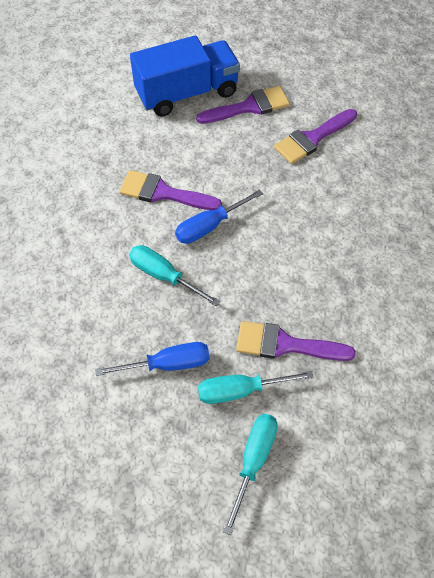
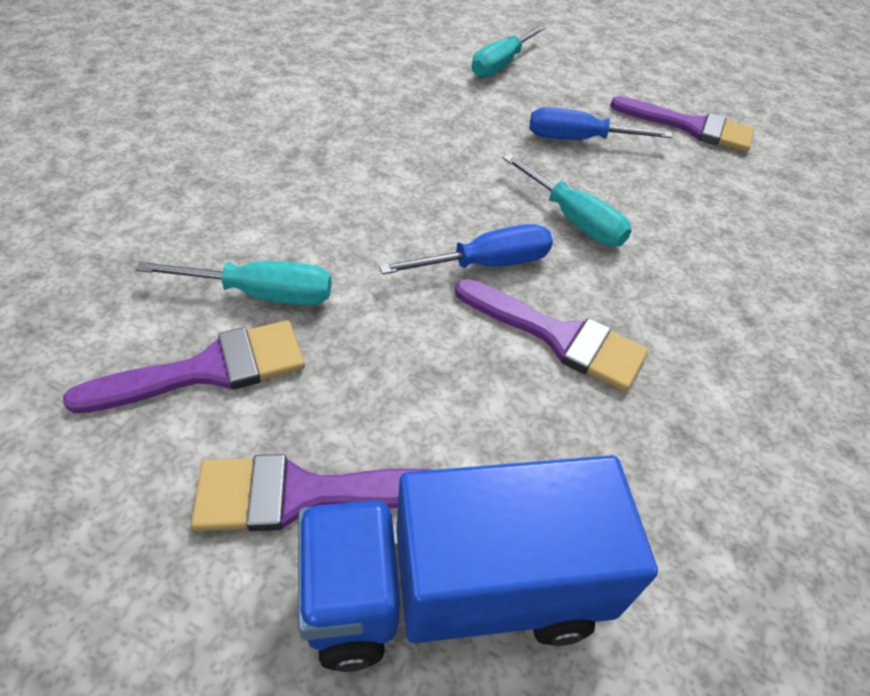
camera: 170 degrees left, 10 degrees down
(241, 390) = (497, 105): turquoise screwdriver -> turquoise screwdriver (261, 294)
(285, 344) = (430, 124): purple brush -> purple brush (691, 127)

